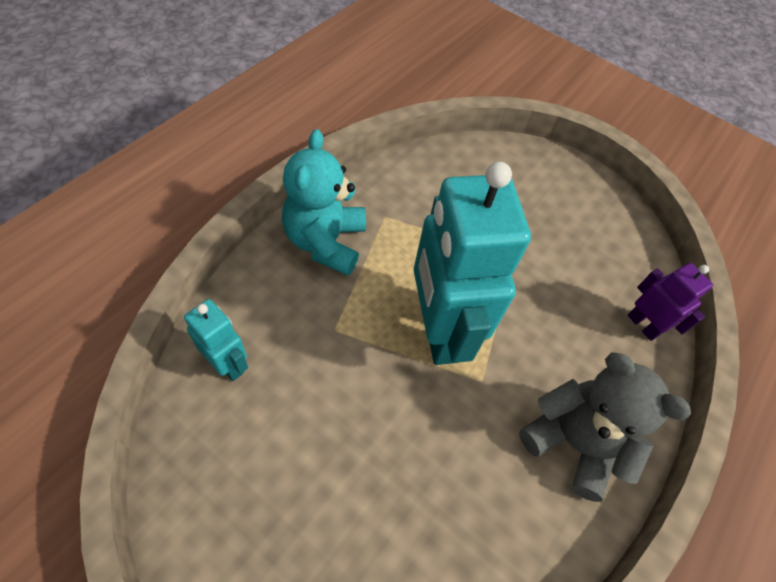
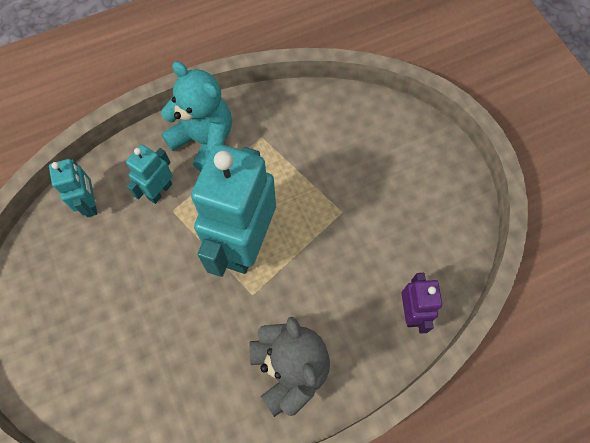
camera: 35 degrees right, 10 degrees up
(307, 314) = (159, 191): none -> turquoise robot
(325, 242) = (204, 140): turquoise teddy bear -> turquoise teddy bear turned 90 degrees clockwise

